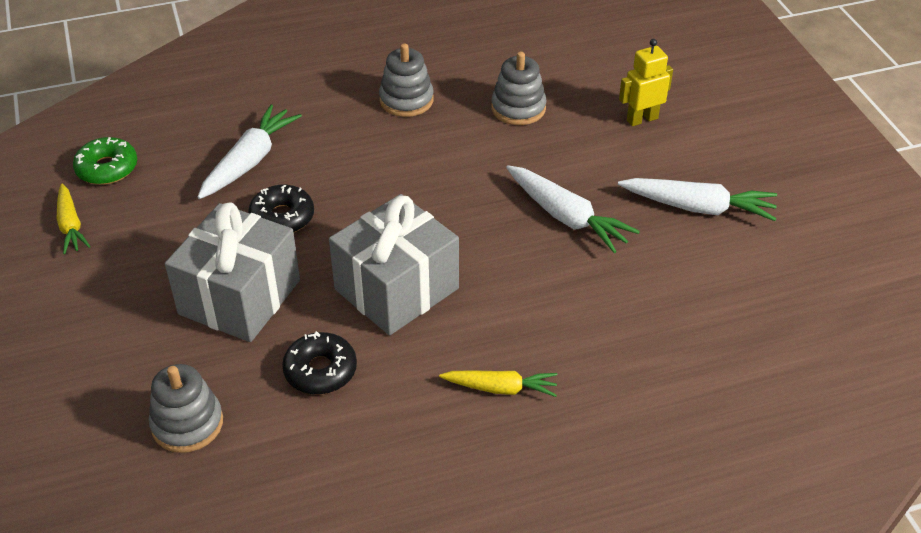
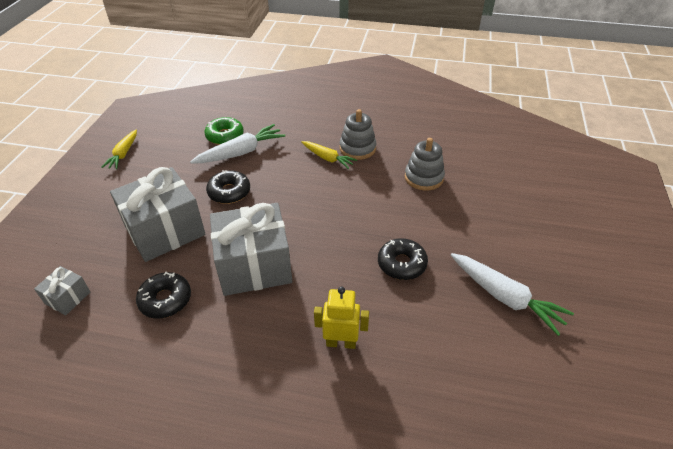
camera: 30 degrees right, 0 degrees up
(107, 168) = (168, 130): green donut -> green donut (225, 136)
(187, 424) = (68, 298): grey stacking toy -> grey gift
(501, 388) = (261, 371): yellow carrot -> yellow carrot (328, 158)
(567, 217) = (402, 264): white carrot -> black donut
(642, 119) = (505, 215): yellow robot -> yellow robot (341, 342)

